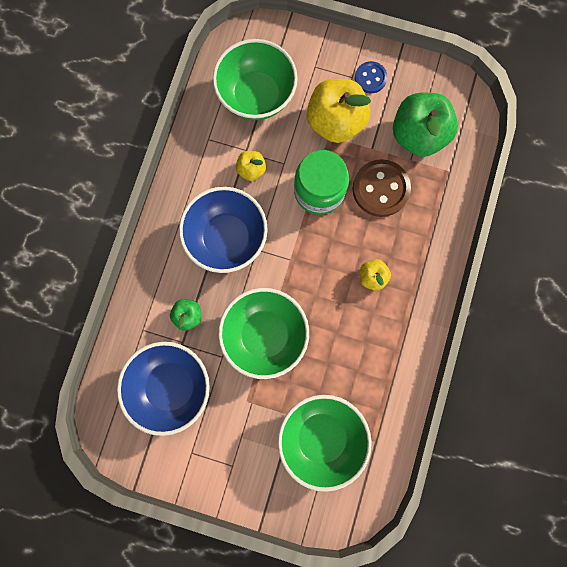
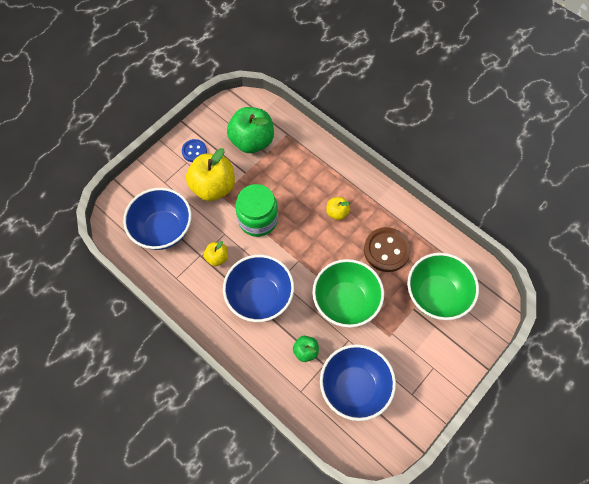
camera: 65 degrees left, 15 degrees down
(256, 96) = (163, 230): green bowl -> blue bowl
(380, 189) = (277, 180): brown button -> brown button (386, 250)

